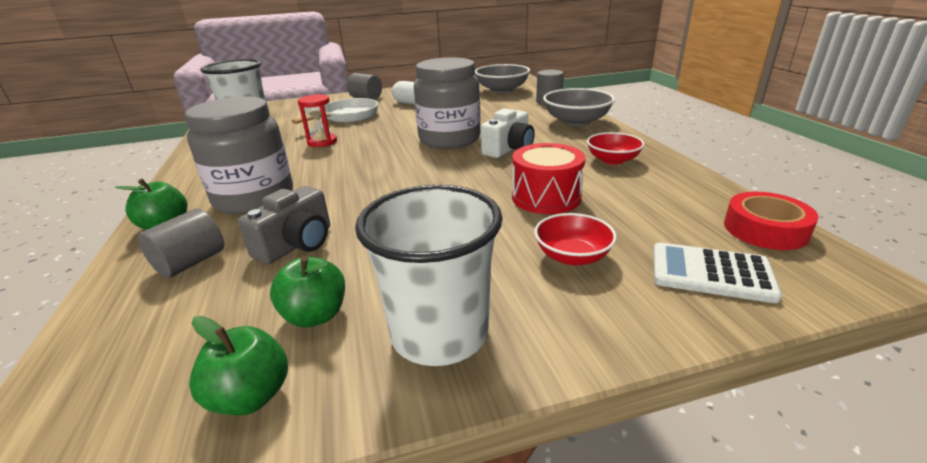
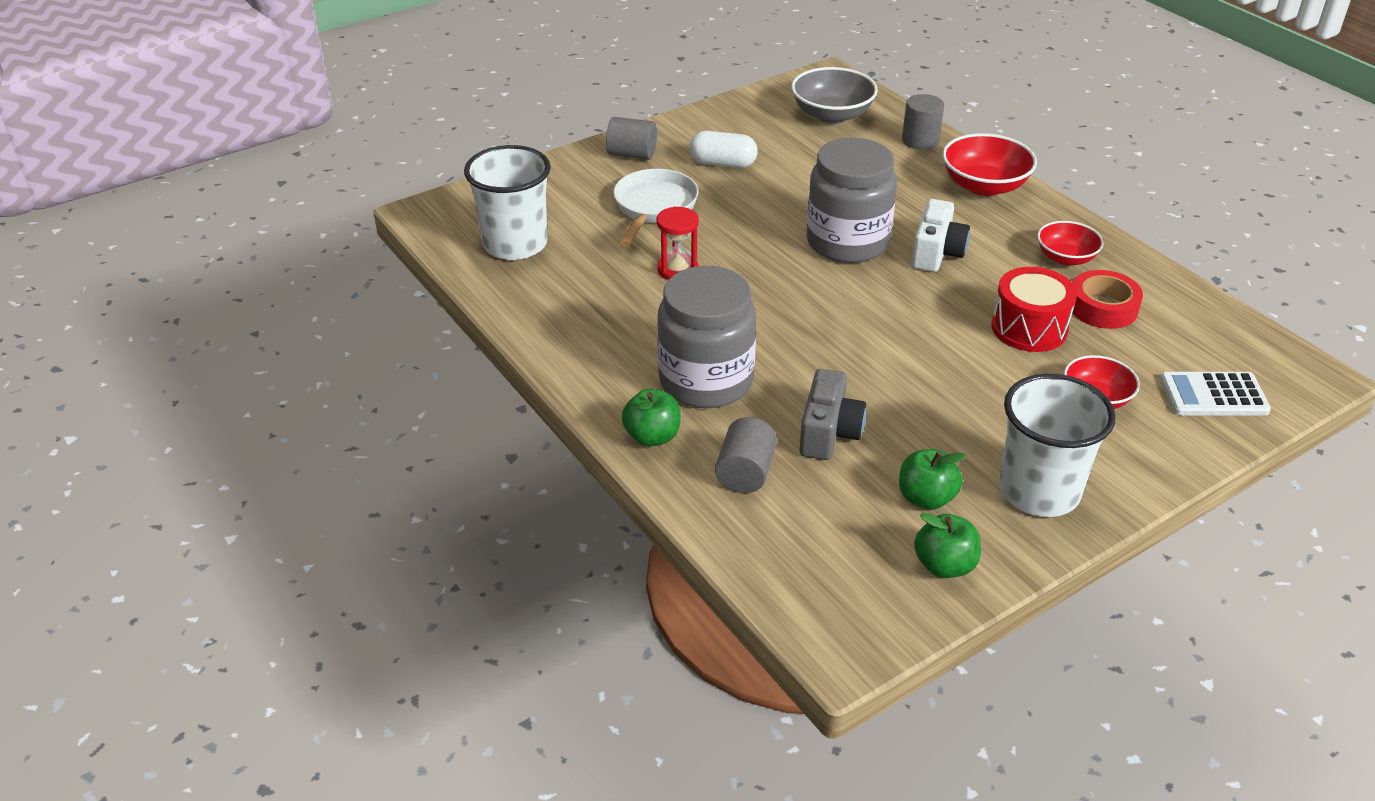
camera: 20 degrees left, 10 degrees up
(576, 122) = (984, 186): grey bowl -> red bowl
(765, 229) = (1242, 338): red tape -> red tape (1102, 307)

